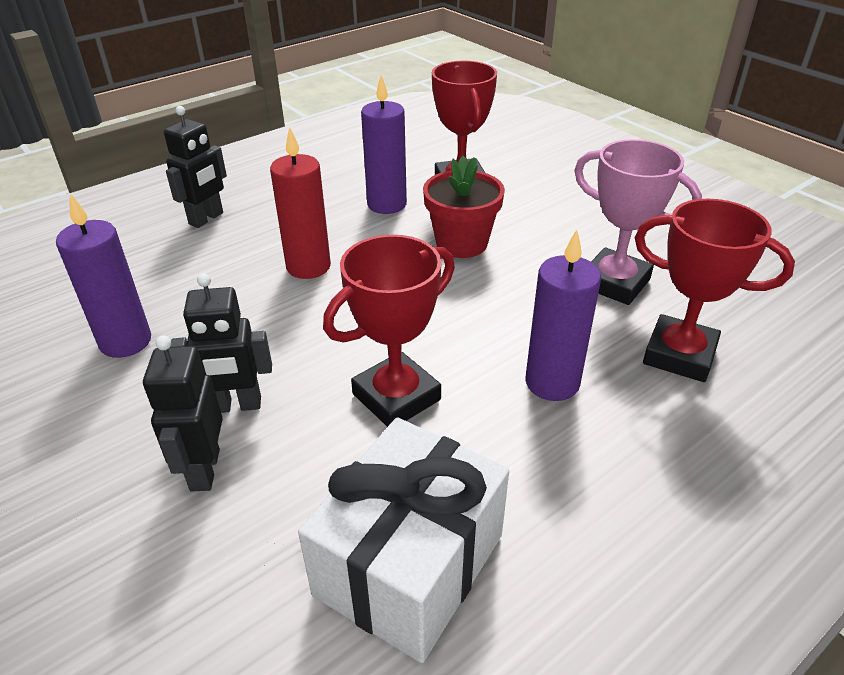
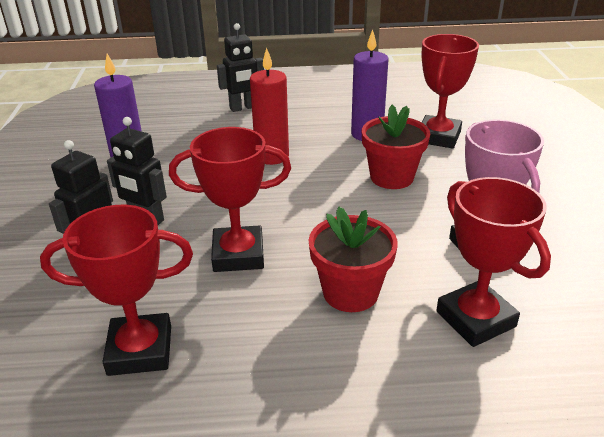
camera: 35 degrees right, 5 degrees down
(409, 564) = (140, 350): white gift -> red trophy
(552, 382) = (350, 292): purple candle -> red flower pot

